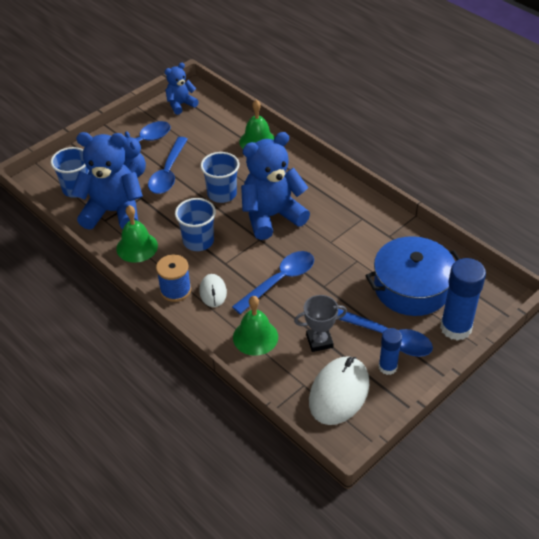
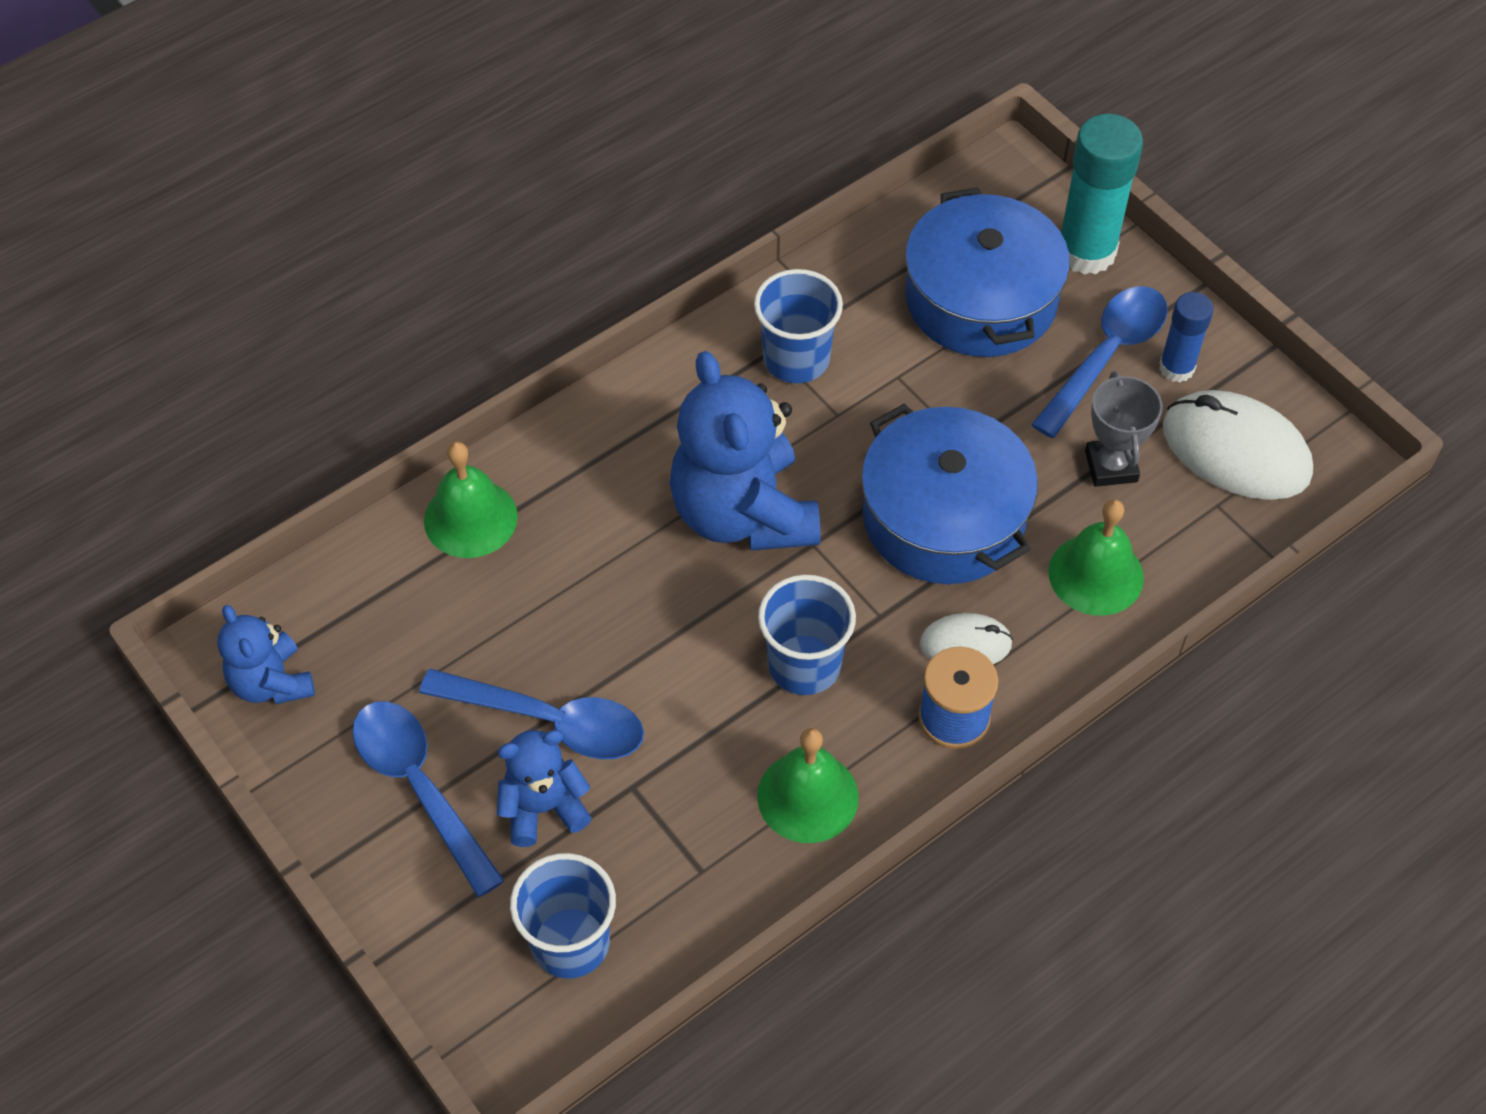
camera: 85 degrees left, 10 degrees up
(113, 212) = (675, 851): blue teddy bear -> none
(222, 194) = (649, 607): blue cup -> blue cup (796, 359)
(279, 281) = (944, 517): blue spoon -> blue pot
(455, 328) = (1086, 251): blue glue stick -> turquoise glue stick

